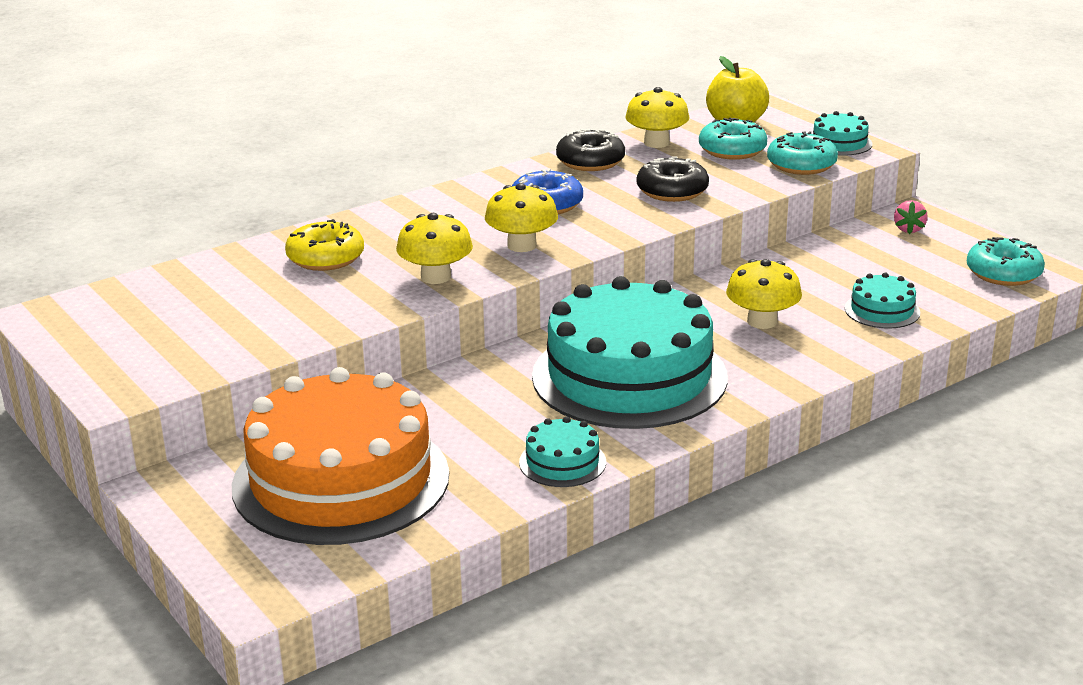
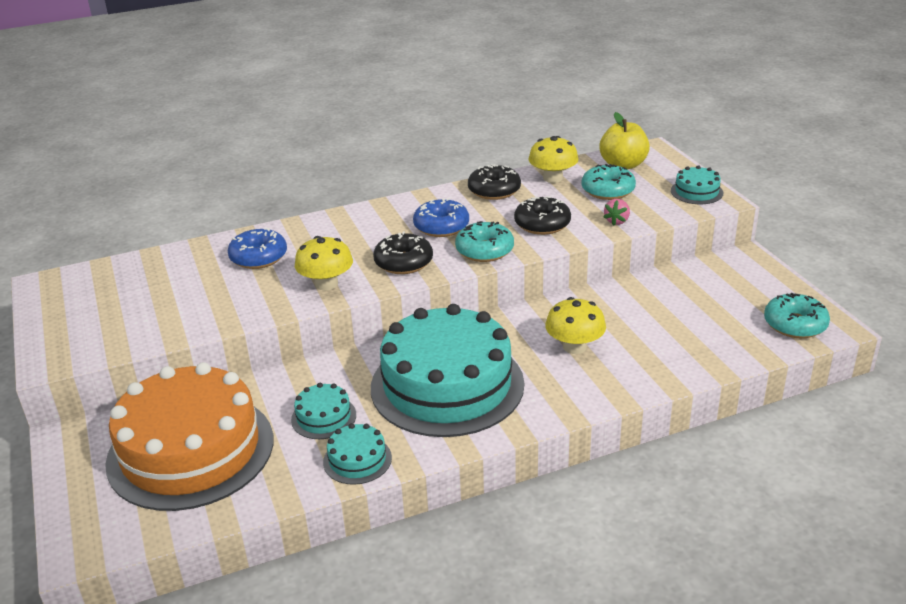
camera: 15 degrees right, 5 degrees up
(325, 258) = (258, 257): yellow donut -> blue donut
(522, 245) = (403, 262): yellow mushroom -> black donut
(801, 165) = (656, 210): turquoise donut -> turquoise donut (484, 250)
(882, 310) = (676, 348): turquoise cake -> turquoise cake (323, 417)
(909, 229) = (734, 272): pink strawberry -> pink strawberry (617, 221)

